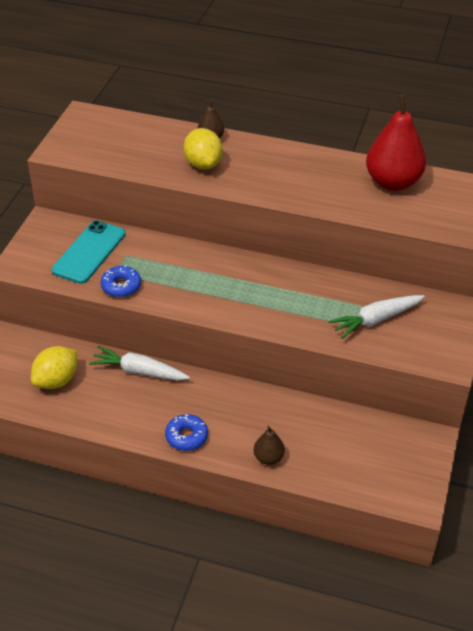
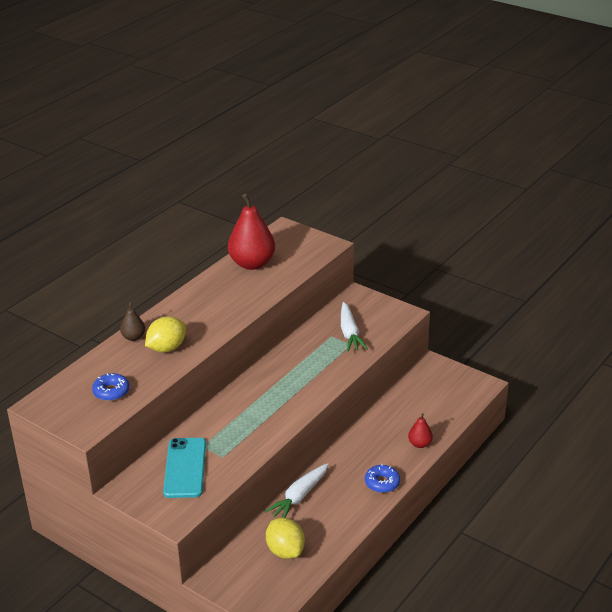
camera: 70 degrees left, 10 degrees down
(89, 252) = (185, 468): turquoise phone -> turquoise phone turned 45 degrees clockwise
(121, 286) = (241, 455): blue donut -> blue donut (111, 392)
(203, 164) = (167, 348): yellow lemon -> yellow lemon turned 45 degrees counterclockwise
(268, 458) = (420, 444): brown pear -> red pear

